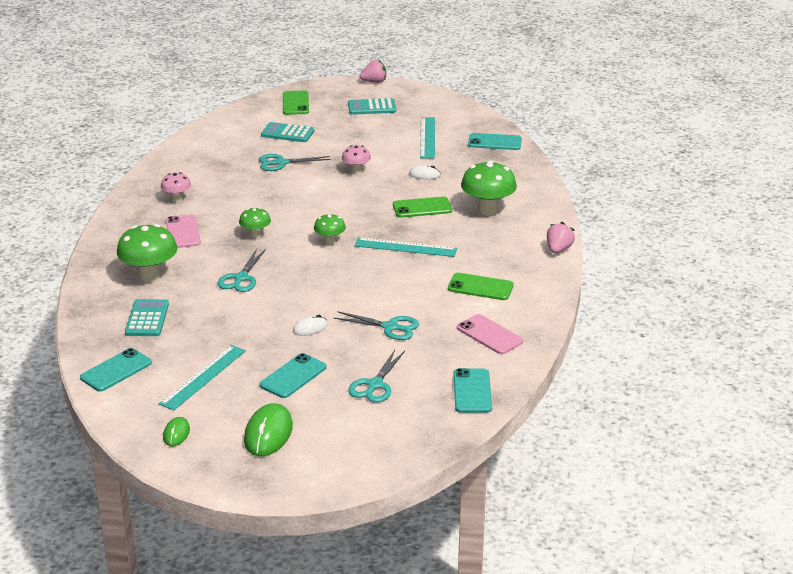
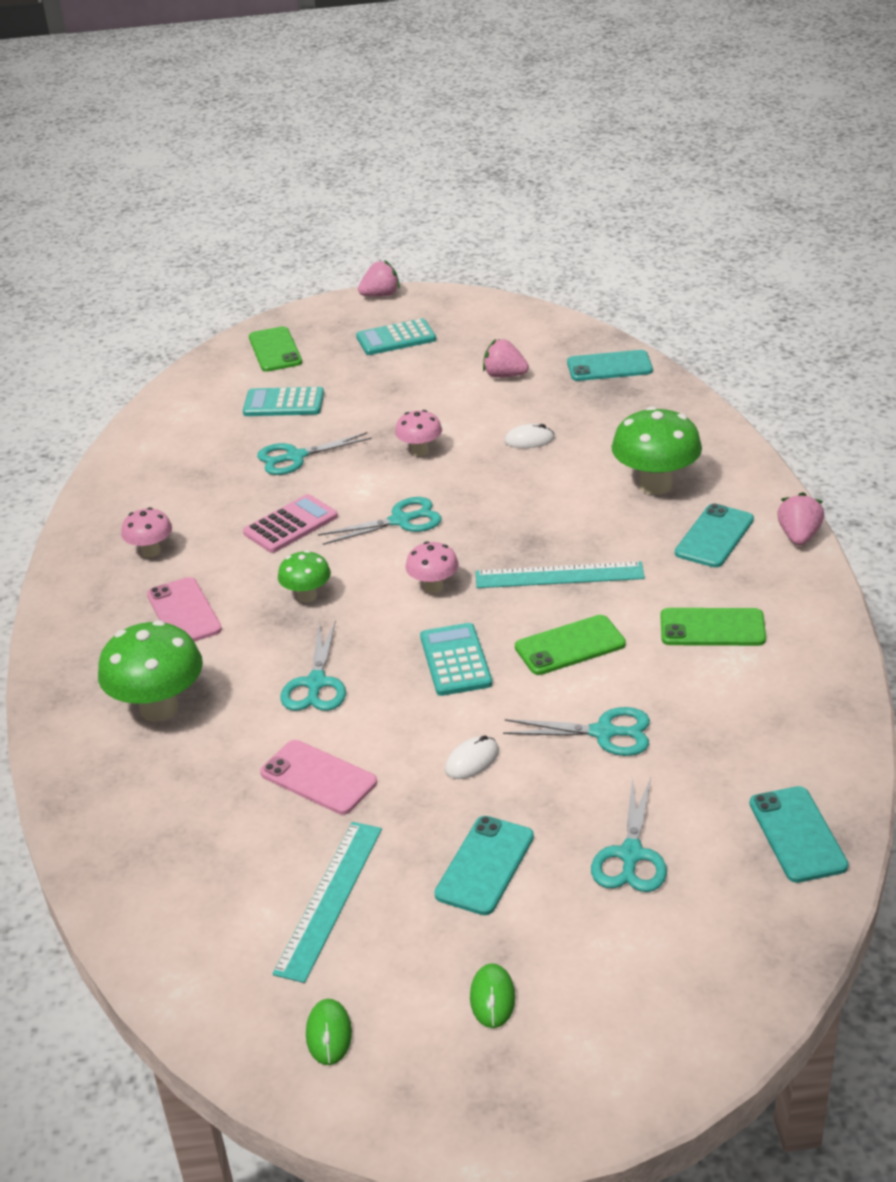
camera: 10 degrees left, 5 degrees up
(116, 370) = (169, 916): turquoise phone -> turquoise phone (714, 536)
(147, 319) = (186, 796): turquoise calculator -> turquoise calculator (455, 660)
(262, 198) = (290, 525): none -> pink calculator
(268, 433) = (492, 998): green mouse -> green mouse, size x0.56
(327, 205) = (401, 521): none -> turquoise scissors
(330, 241) = (433, 587): green mushroom -> pink mushroom
(422, 208) = (552, 499): green phone -> green phone (570, 646)
(427, 138) = (504, 375): turquoise ruler -> pink strawberry
(489, 335) = (771, 716): pink phone -> pink phone (318, 777)

